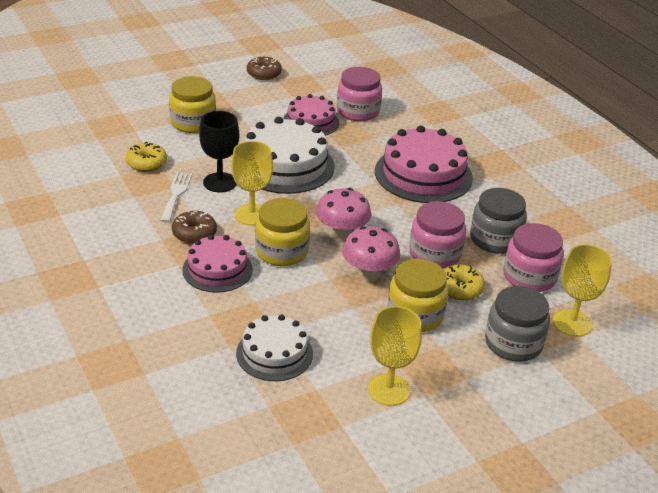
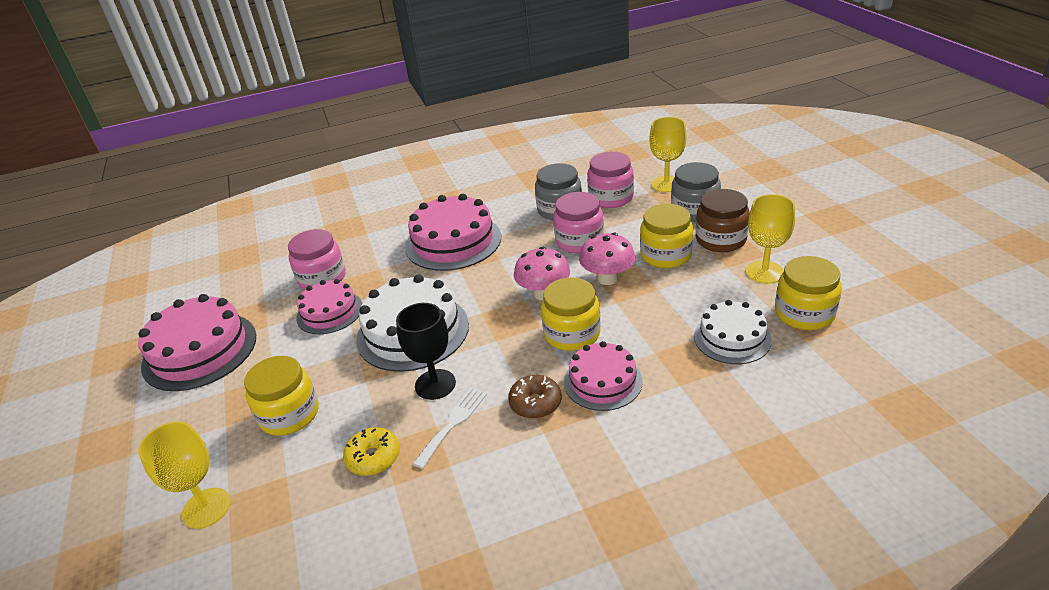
camera: 75 degrees left, 0 degrees up
(176, 194) = (453, 423): white fork -> white fork turned 105 degrees clockwise
(252, 215) = (504, 357): yellow goblet -> yellow goblet (206, 508)
(264, 74) = (200, 351): brown donut -> pink cake
(314, 412) = (804, 313): none -> yellow jar
(451, 360) = (720, 240): none -> brown jar
(460, 289) = (628, 231): yellow donut -> none

